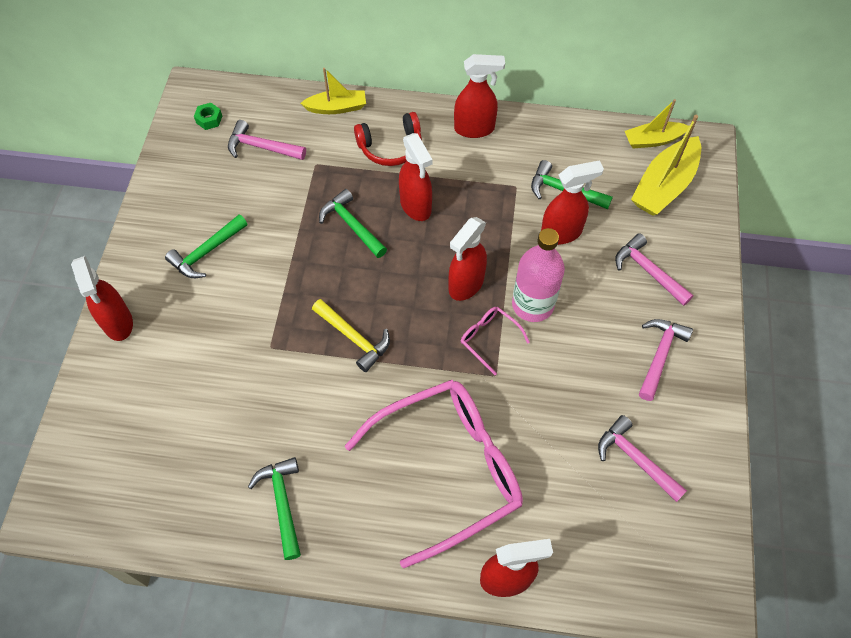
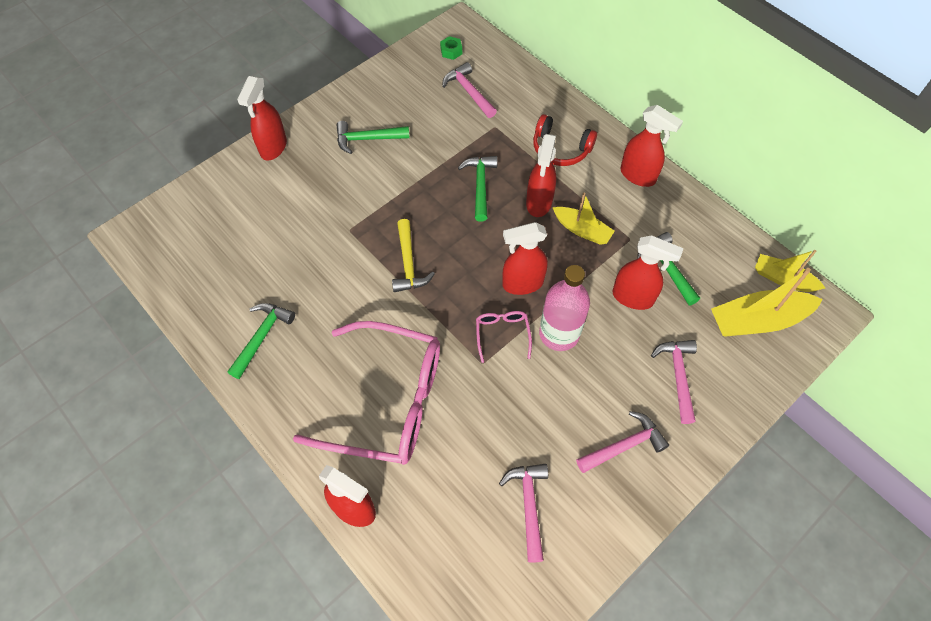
camera: 40 degrees right, 0 degrees up
(336, 108) = (547, 96): yellow boat -> yellow boat (582, 230)

